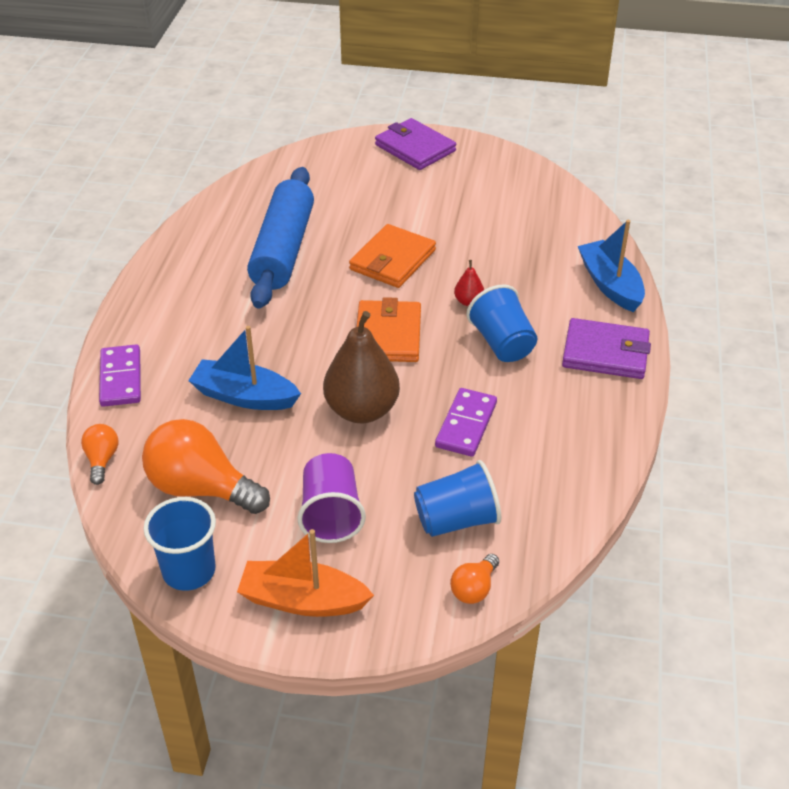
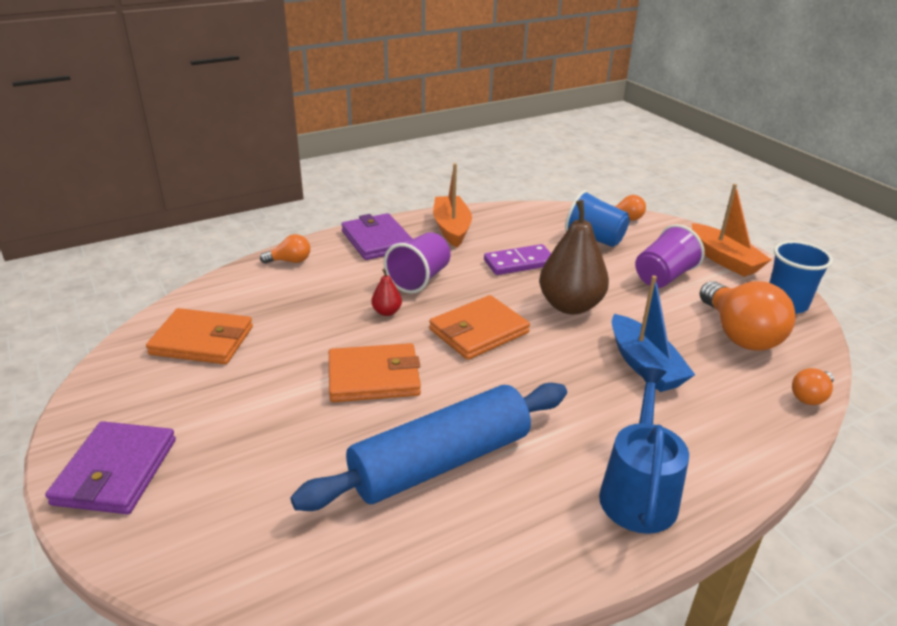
camera: 130 degrees left, 10 degrees down
(121, 378) = (744, 450): purple domino -> none
(162, 308) = (638, 492): none -> blue watering can
(502, 343) = (419, 279): blue cup -> purple cup
(521, 206) = (202, 340): none -> orange wallet
(585, 418) = (451, 228): none -> orange boat
(610, 285) = (290, 261): blue boat -> orange light bulb

